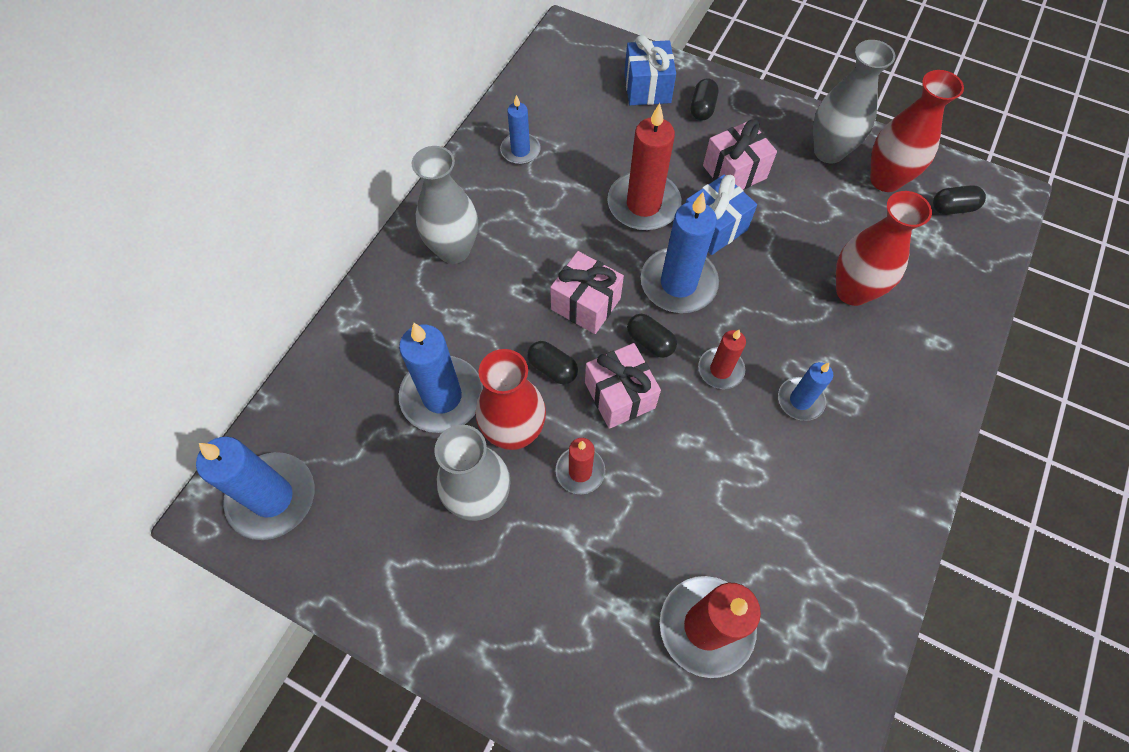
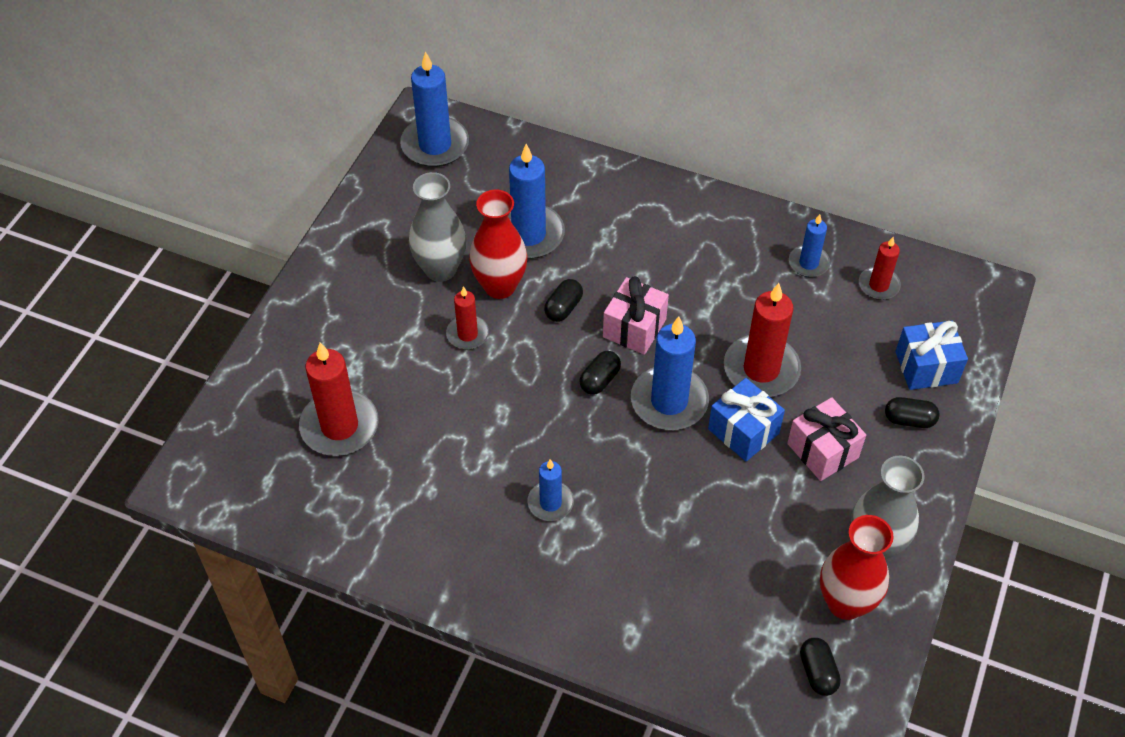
camera: 85 degrees right, 10 degrees down
(454, 250) = (678, 225): grey vase -> none
(619, 395) = (542, 359): pink gift -> none
(720, 369) = (576, 437): red candle -> red candle (878, 285)
(852, 291) = (683, 557): red vase -> none

